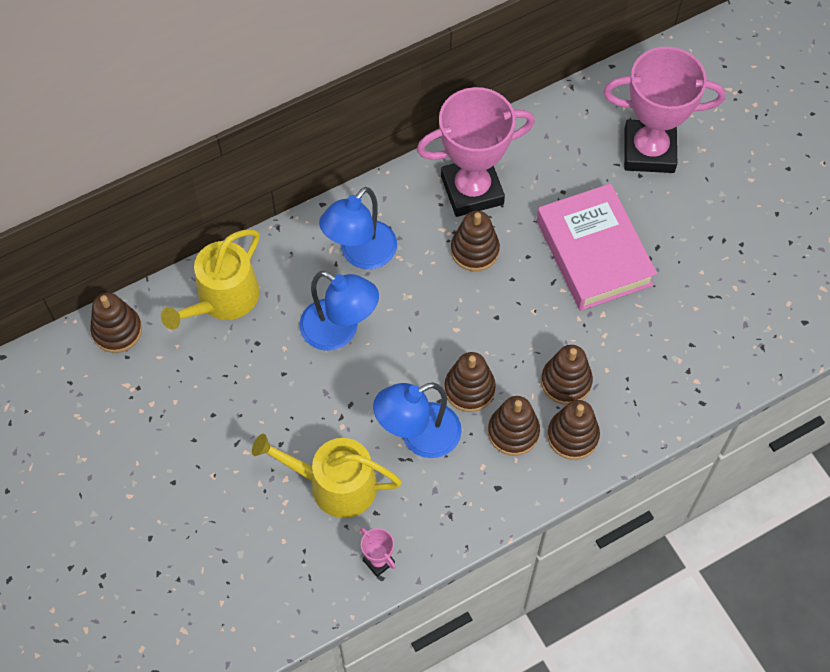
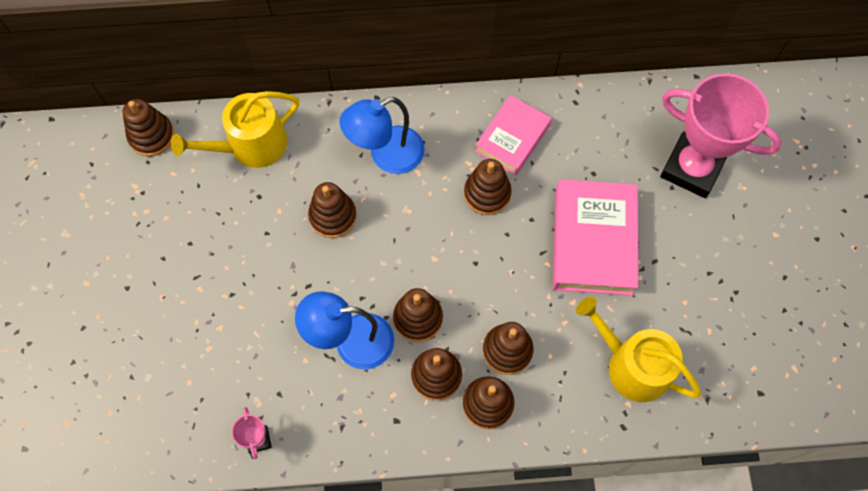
camera: 25 degrees right, 5 degrees up
(335, 485) = (257, 352): yellow watering can -> yellow watering can (632, 365)
(339, 331) = (333, 216): blue lamp -> brown stacking toy
(472, 190) = (512, 138): pink trophy -> pink book

